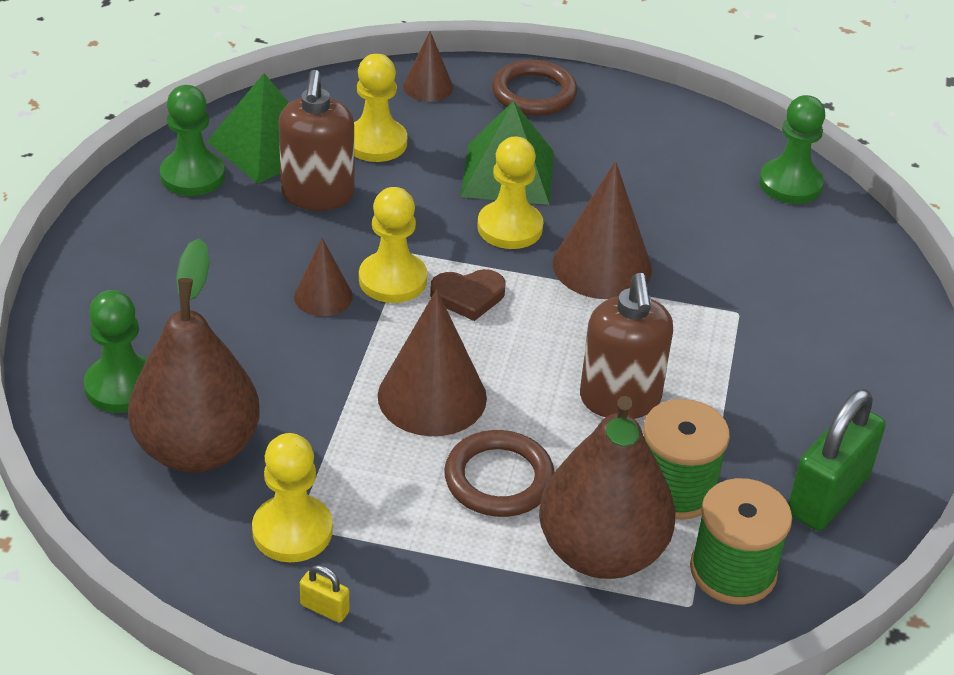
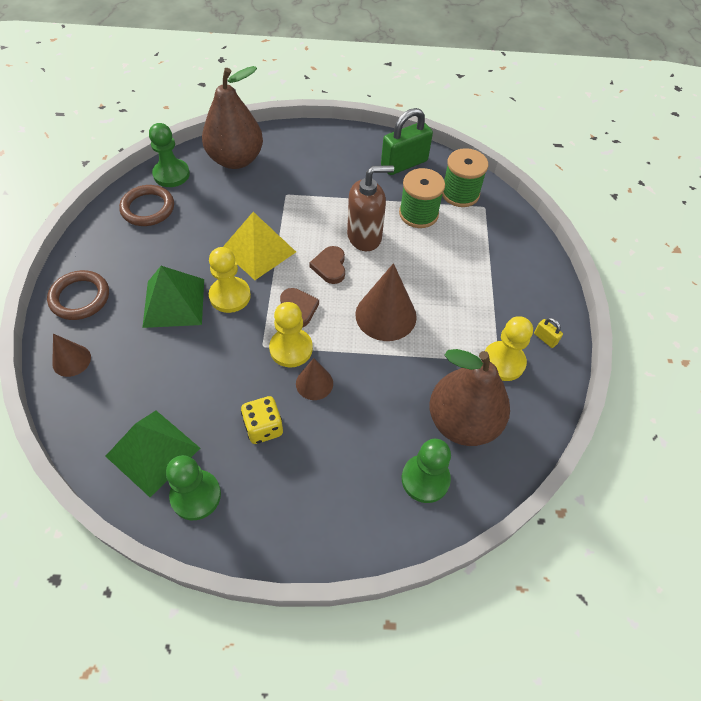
camera: 100 degrees left, 15 degrees up
(267, 240) = (263, 427): none -> yellow dice
(317, 195) = (210, 406): brown soap dispenser -> none
(325, 608) = (545, 338): yellow padlock -> yellow padlock turned 60 degrees counterclockwise
(376, 143) = (144, 381): yellow pawn -> none
(499, 479) = (436, 280): brown ring -> brown ring (148, 208)
(553, 344) = (330, 267): none -> brown heart
(601, 552) = (467, 237): brown pear -> brown pear (236, 159)
(602, 266) = (258, 250): brown cone -> yellow pyramid
(828, 495) = (404, 164): green padlock -> green padlock turned 60 degrees counterclockwise

